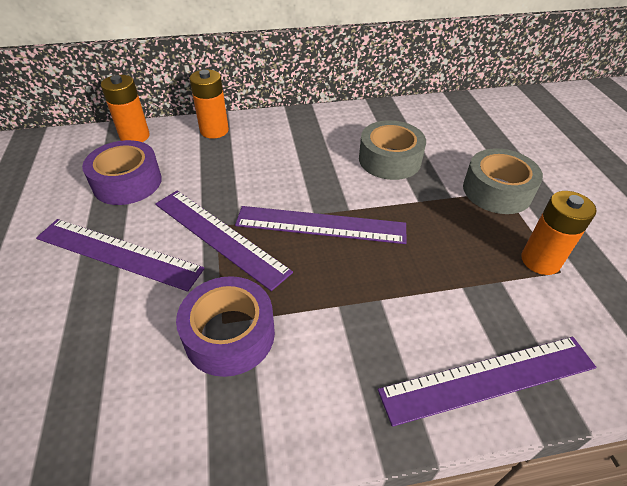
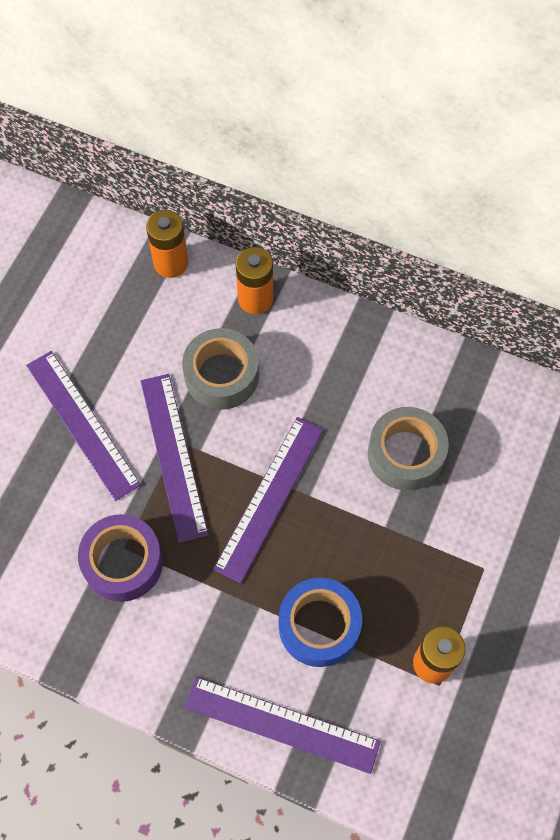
camera: 35 degrees right, 20 degrees up
(127, 182) = (131, 334): purple tape -> none
(321, 225) = (269, 498): purple ruler -> purple ruler turned 75 degrees clockwise
(439, 284) = (319, 626): none -> blue tape
(497, 191) = (477, 564): grey tape -> grey tape (221, 375)

